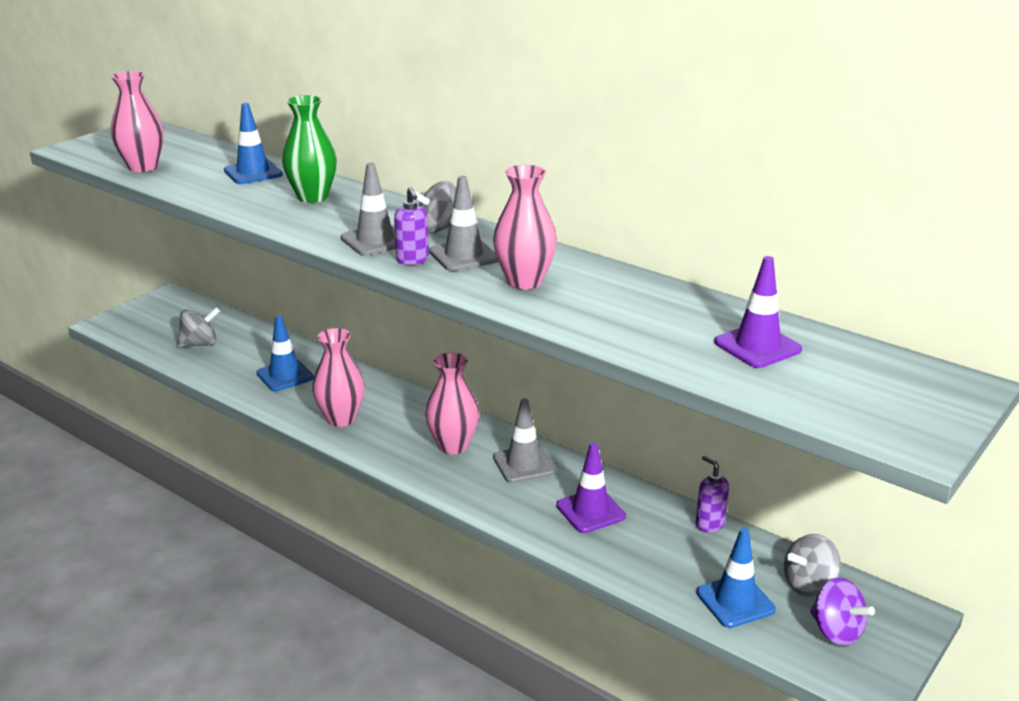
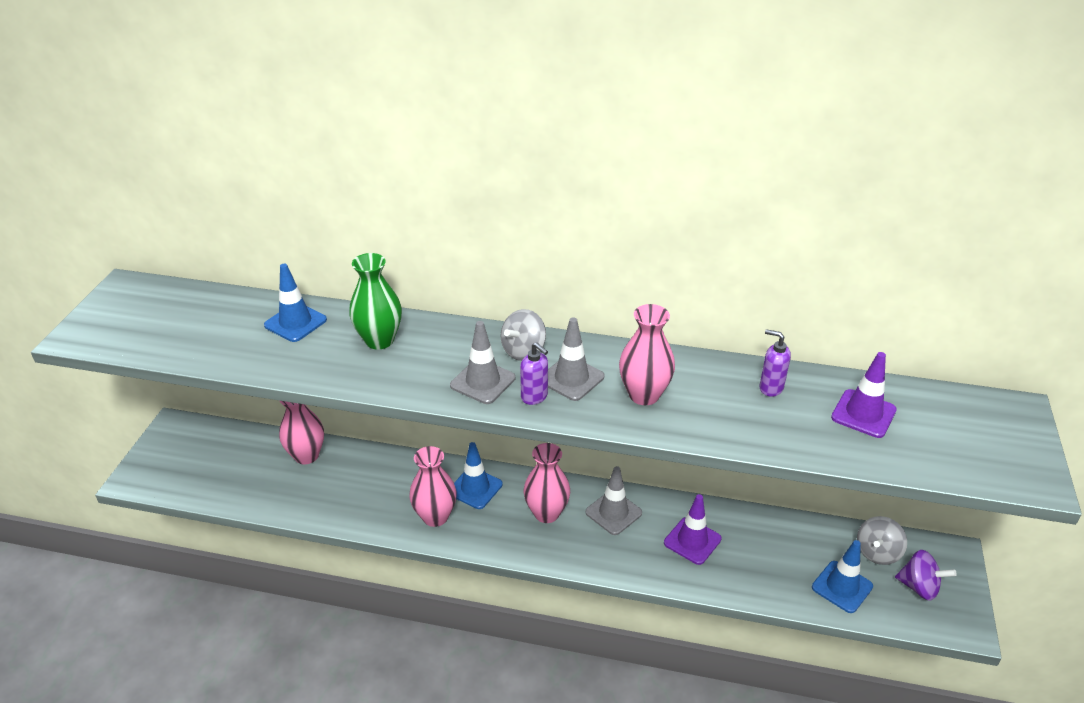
camera: 25 degrees left, 10 degrees up
(143, 167) = (177, 343): pink vase -> pink vase (306, 455)
(200, 344) = (246, 474): grey spinning top -> none
(285, 376) = (352, 485): blue traffic cone -> blue traffic cone (475, 488)
(709, 524) = (780, 522): purple soap dispenser -> purple soap dispenser (770, 388)

